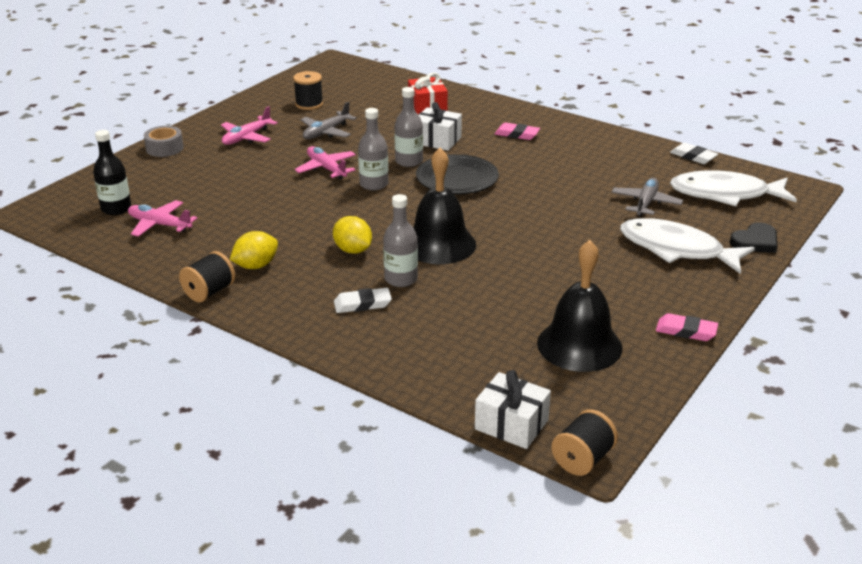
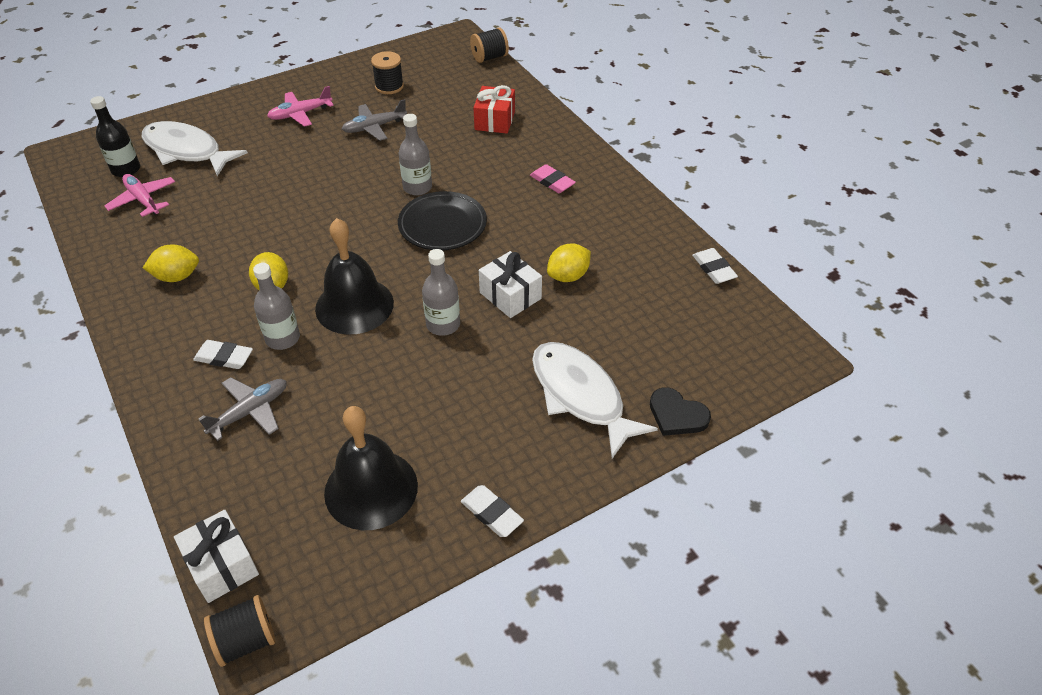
camera: 25 degrees right, 15 degrees up
(164, 148) = (222, 108): grey tape -> none
(209, 292) = (115, 295): black spool -> black spool (489, 57)
(326, 168) = (336, 174): pink plane -> none
(374, 184) = (360, 208): grey bottle -> grey bottle (443, 324)
(437, 140) = (467, 167): white gift -> white gift (510, 295)
(591, 186) = (568, 276): none -> yellow lemon
(645, 203) = (604, 319): grey plane -> grey plane (250, 411)
(686, 331) = (492, 513): pink eraser -> white eraser
(725, 194) = (702, 335): white fish -> white fish (187, 151)
(755, 241) = (677, 415): black heart -> black heart turned 45 degrees clockwise

